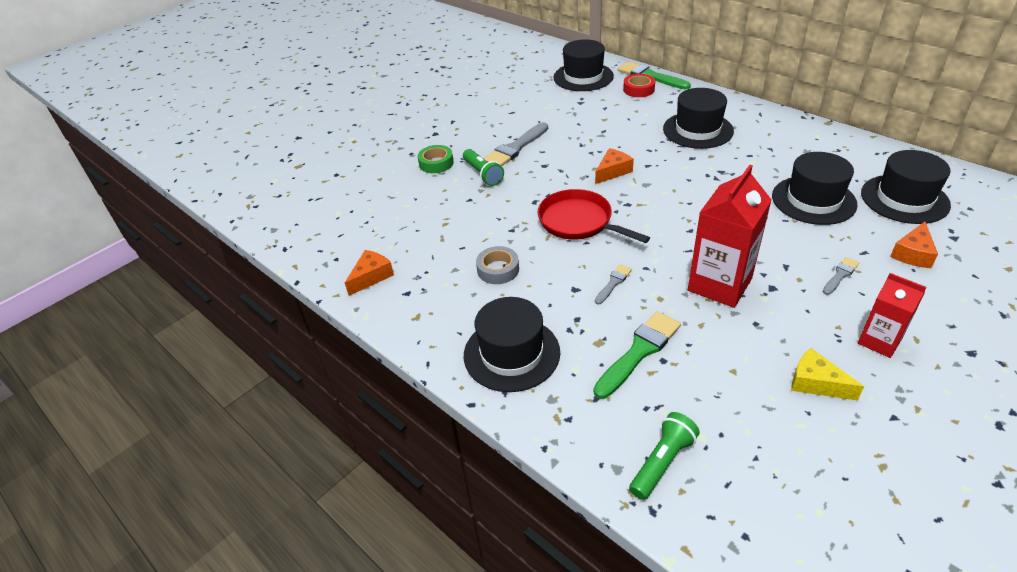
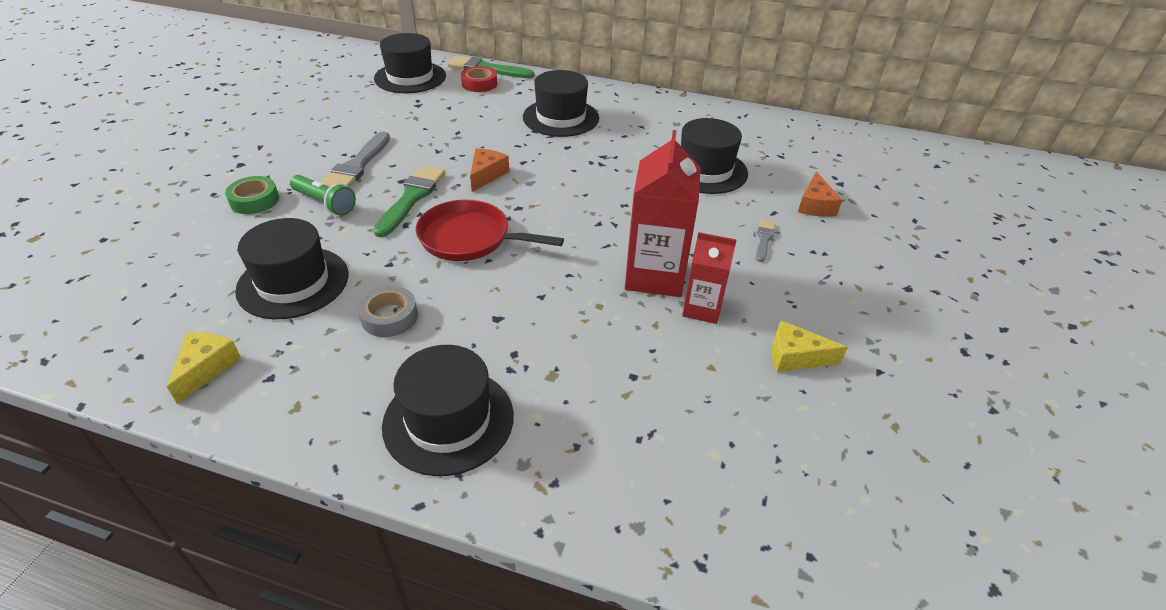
camera: 30 degrees left, 0 degrees up
(371, 276) = (206, 368): orange cheese -> yellow cheese
(613, 283) = (539, 300): grey brush -> none
(639, 352) = (602, 374): green brush -> green brush (411, 198)
(662, 462) = (685, 500): green flashlight -> none
(879, 341) = (829, 297): red carton -> red carton (702, 309)
(904, 199) = (783, 155): black hat -> black hat (293, 282)

